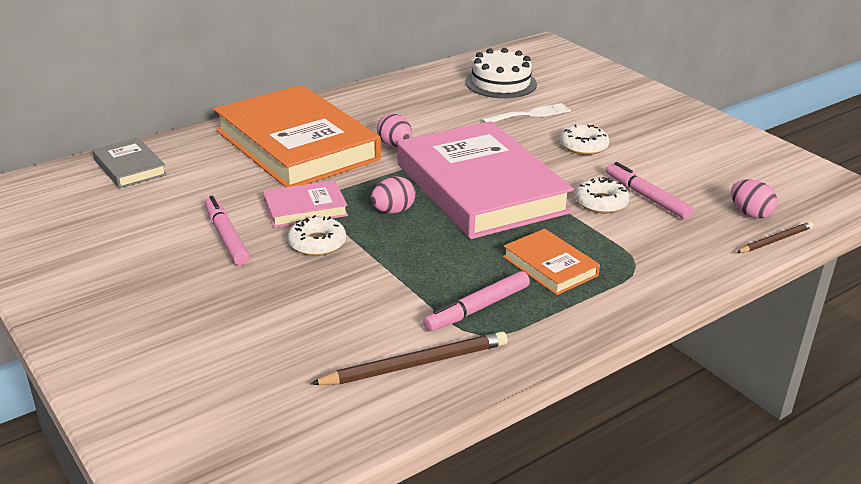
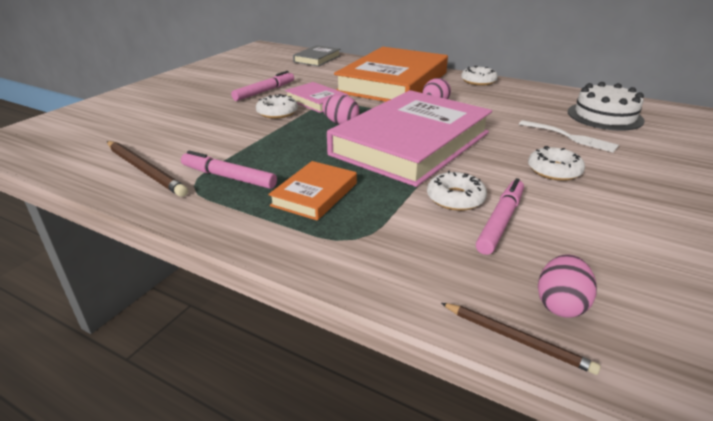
camera: 65 degrees right, 0 degrees up
(351, 100) = (478, 81): none -> white donut

